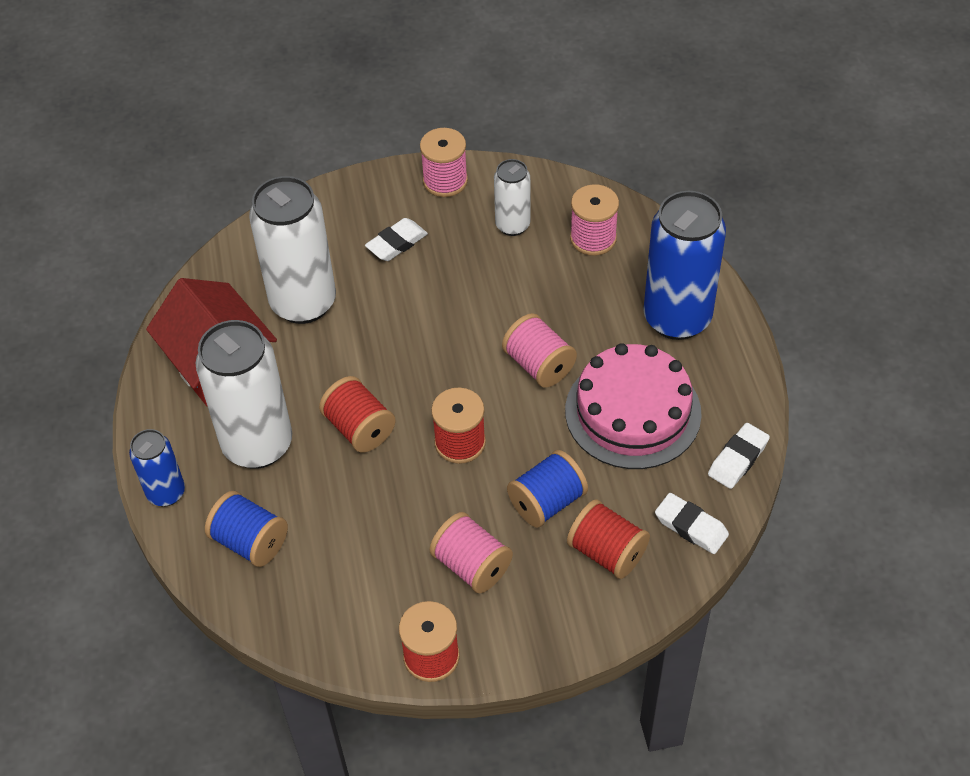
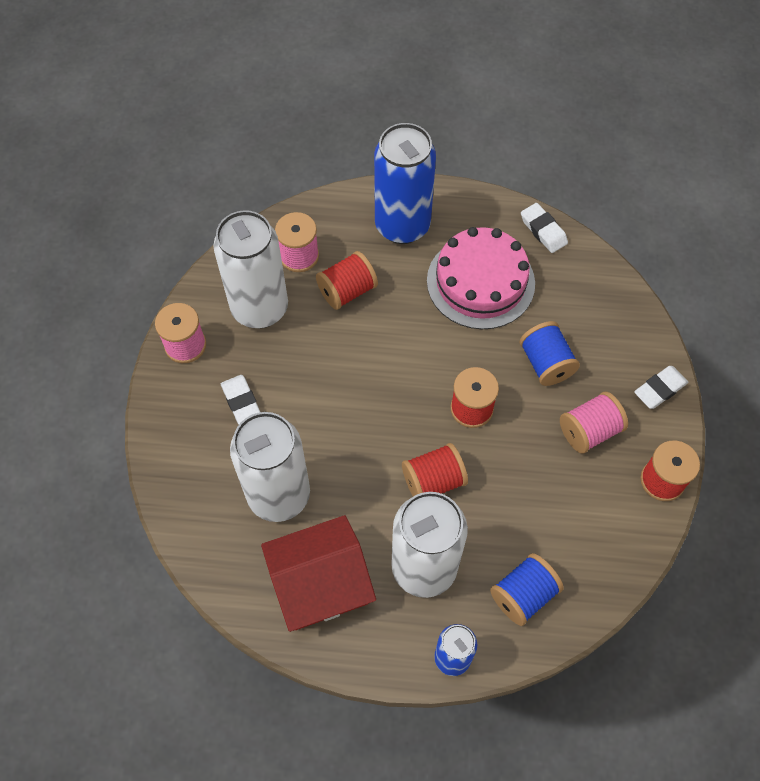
camera: 75 degrees left, 10 degrees up
(512, 225) = (260, 308): white can -> white can, size x1.86
(539, 365) = (414, 331): pink spool -> none
(607, 552) = (600, 337): red spool -> red spool (347, 291)
(691, 526) = (592, 278): white eraser -> white eraser (659, 389)

